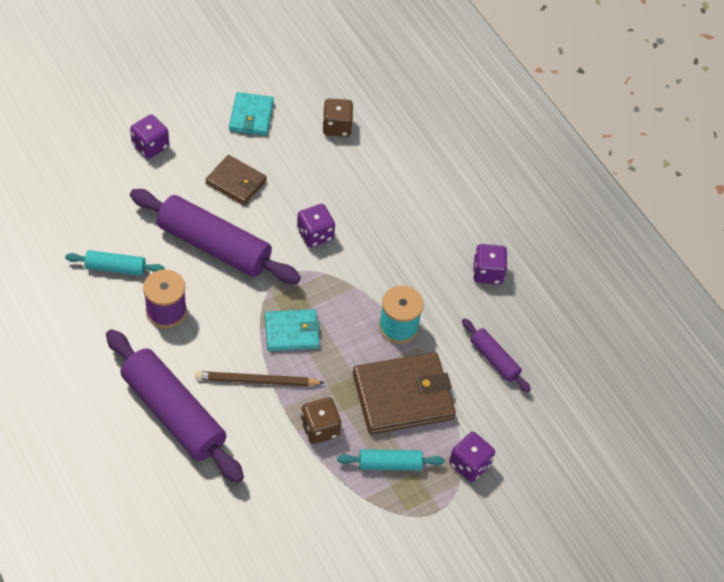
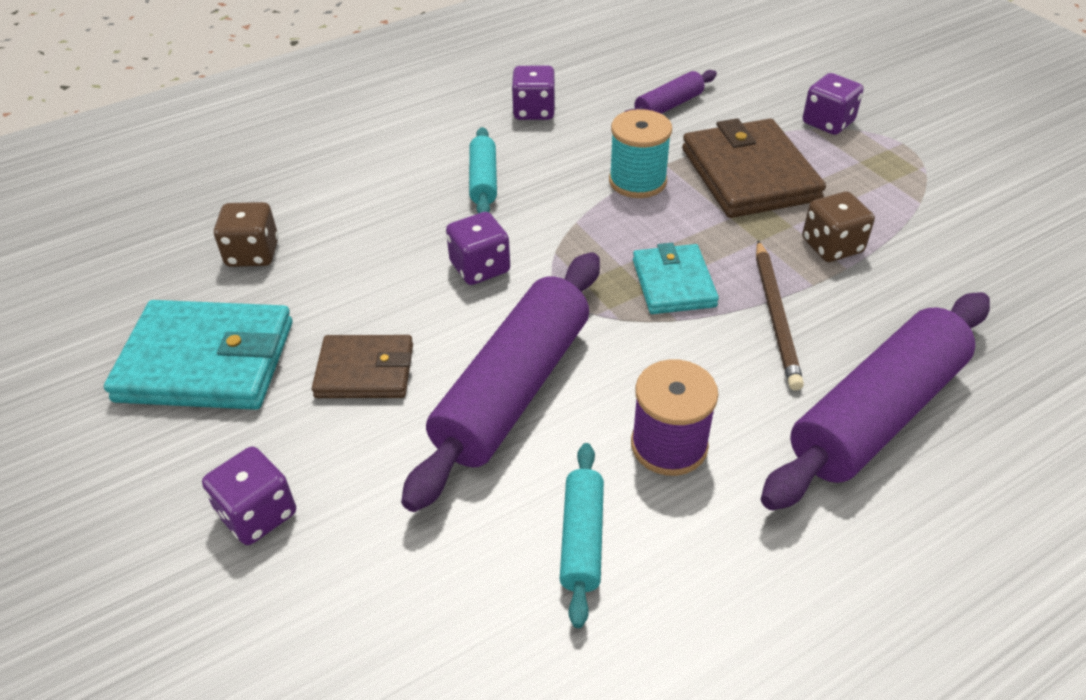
camera: 85 degrees left, 10 degrees down
(236, 182) = (365, 371): brown wallet -> brown wallet turned 60 degrees clockwise
(251, 116) = (206, 361): turquoise wallet -> turquoise wallet, size x1.67
(389, 464) = (858, 183): turquoise rolling pin -> turquoise rolling pin (483, 180)

